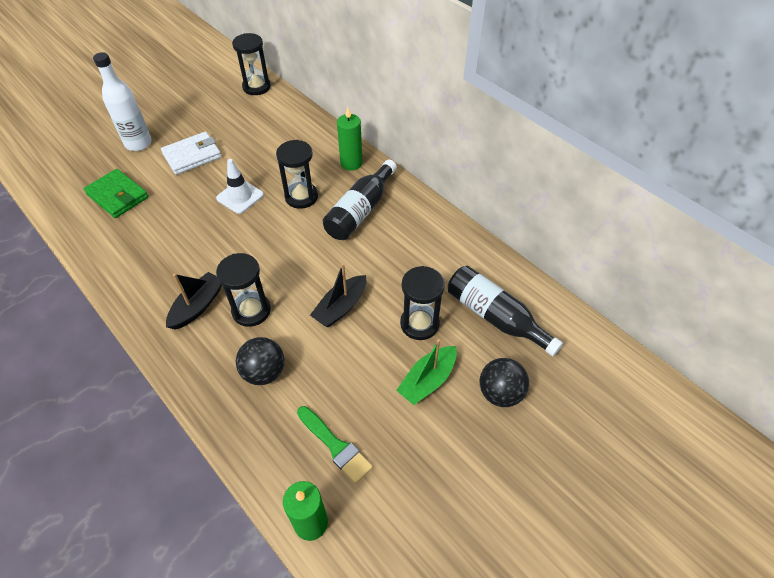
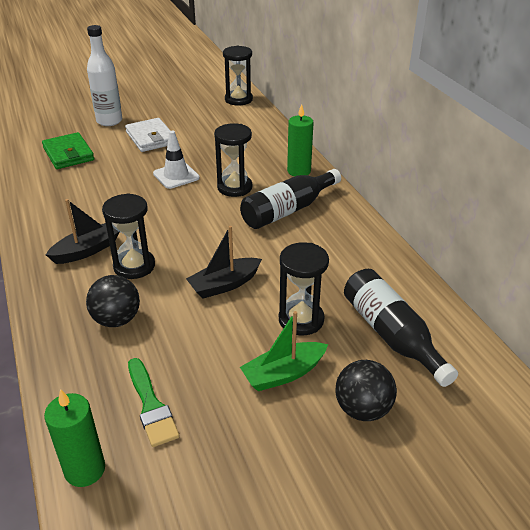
camera: 20 degrees right, 15 degrees down
(192, 156) = (151, 138): white wallet -> white wallet turned 75 degrees clockwise

